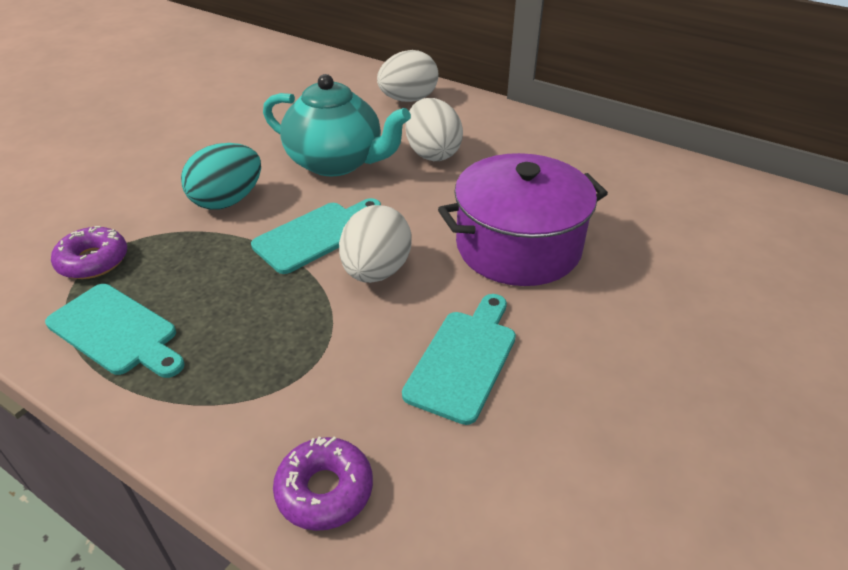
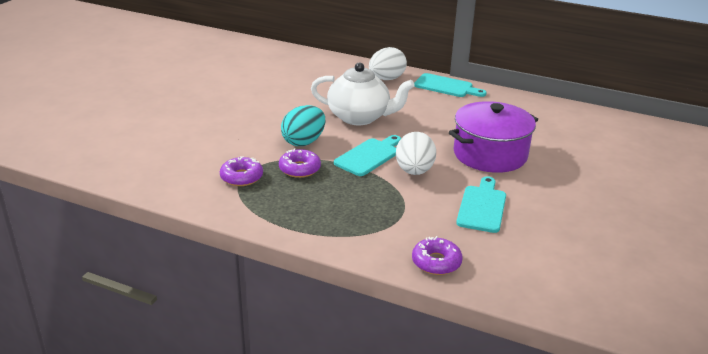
camera: 10 degrees left, 10 degrees down
(116, 331) = (281, 209): turquoise cutting board -> turquoise cutting board (446, 86)
(192, 252) = (299, 169): none -> purple donut
(337, 162) = (360, 117): turquoise teapot -> white teapot
(432, 153) = (417, 109): white egg -> none

